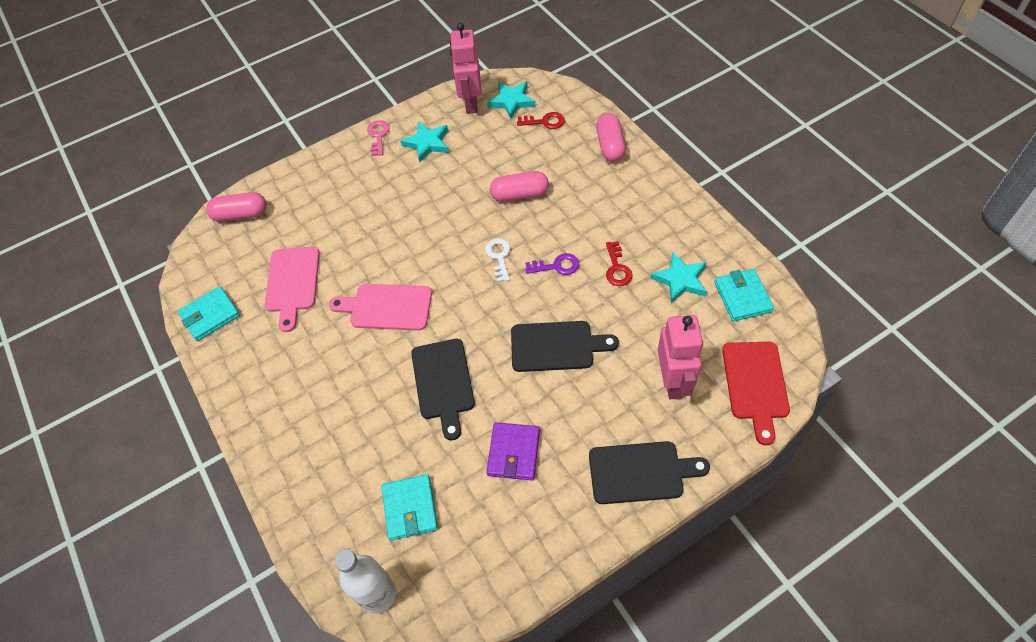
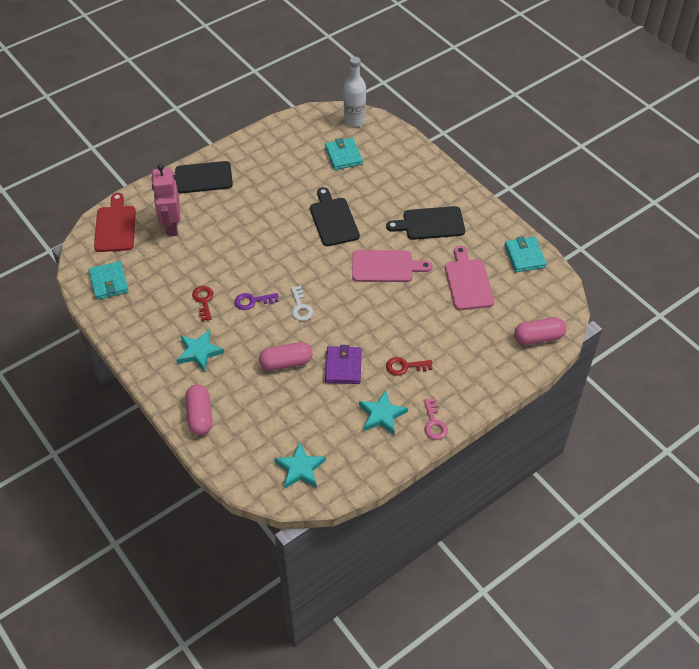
camera: 170 degrees right, 5 degrees down
(210, 315) = (524, 256): turquoise wallet -> turquoise wallet turned 60 degrees counterclockwise
(470, 103) = (344, 466): pink robot -> none
(513, 453) = (281, 184): purple wallet -> purple wallet (343, 367)
(545, 122) = (264, 443): red key -> red key (405, 366)
(556, 346) = (253, 244): black cutting board -> black cutting board (430, 224)
(680, 280) = (154, 293): turquoise star -> turquoise star (199, 352)

